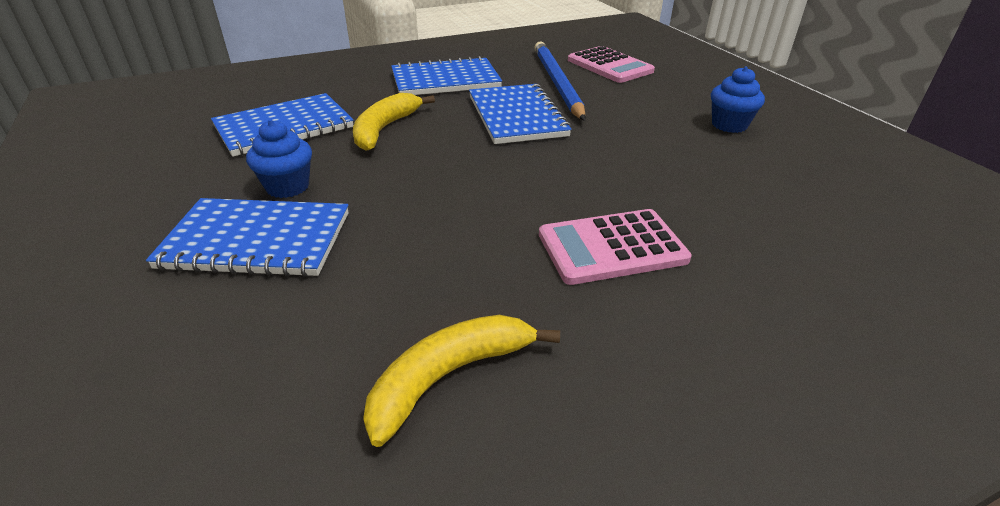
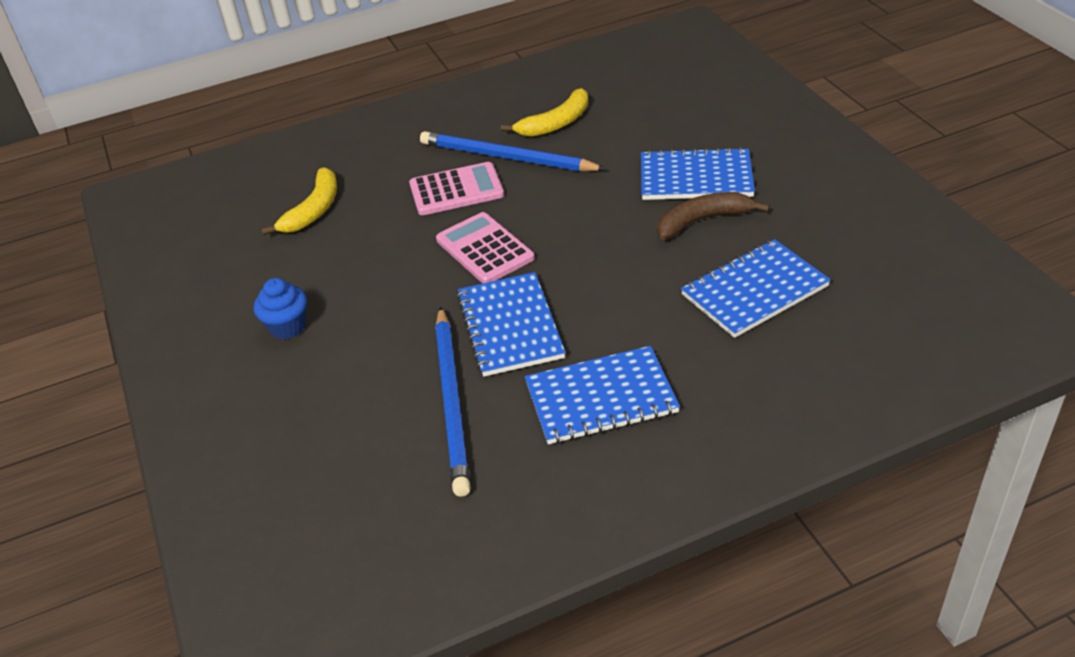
camera: 175 degrees left, 5 degrees up
(287, 187) = (703, 220): blue cupcake -> brown banana
(385, 129) = (648, 295): yellow banana -> yellow banana (313, 210)
(541, 299) = (507, 157): none -> blue pencil
(609, 66) = (365, 455): pink calculator -> pink calculator (485, 249)

